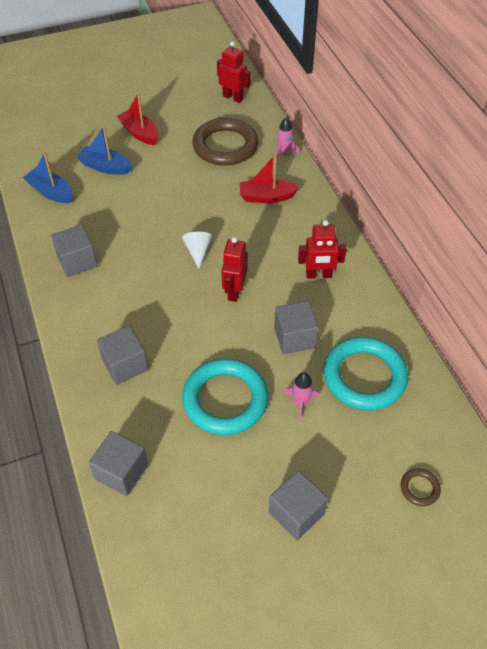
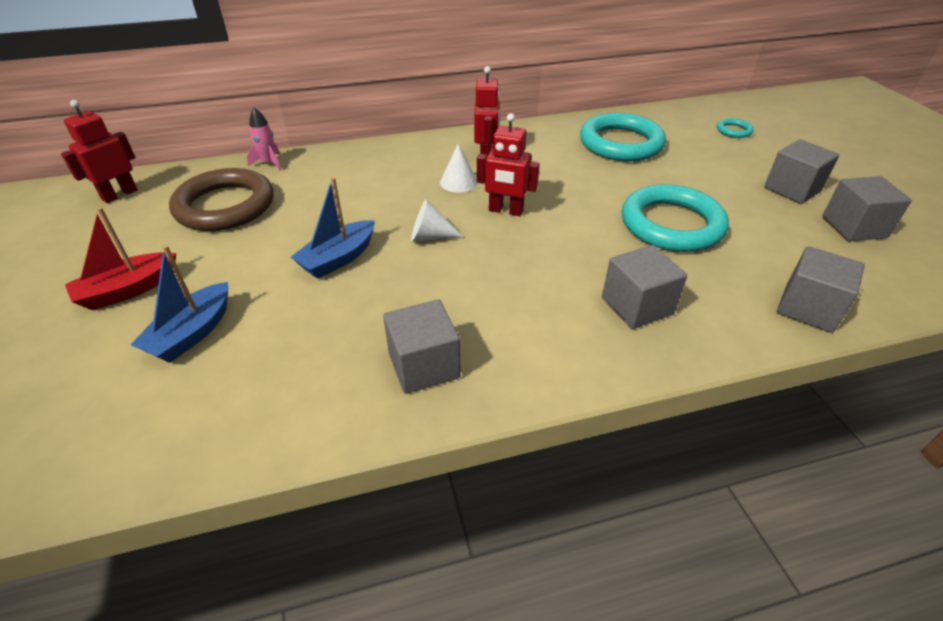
camera: 85 degrees left, 10 degrees down
(51, 192) = (220, 414): blue boat -> blue boat (338, 258)
(266, 197) = (347, 180): red boat -> none
(273, 260) = (458, 182): none -> white cone
(294, 337) = (576, 176): grey cube -> grey cube (854, 227)
(300, 403) = (662, 178): pink rocket -> none
(419, 488) = (733, 131): brown ring -> turquoise ring

